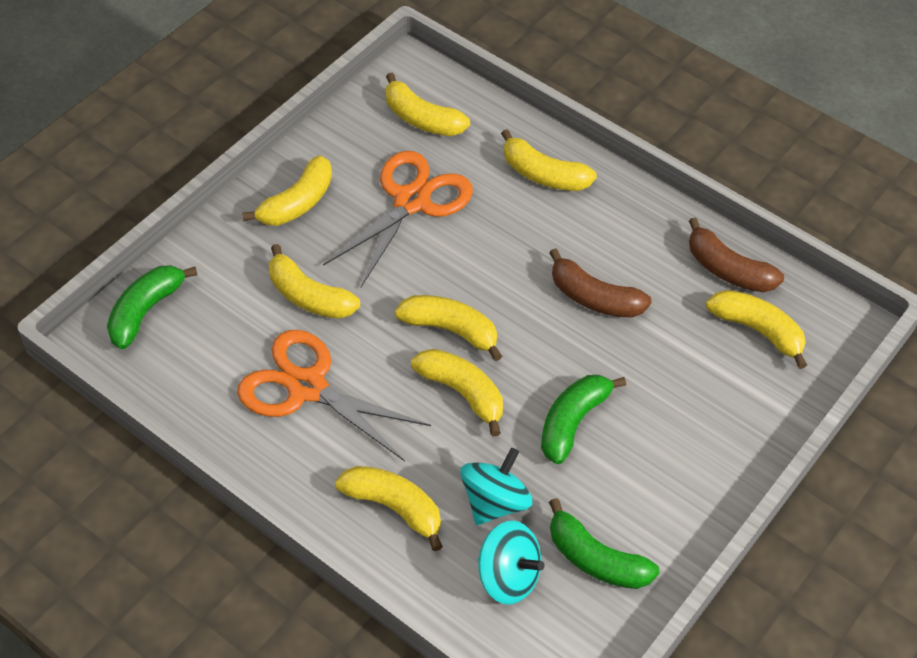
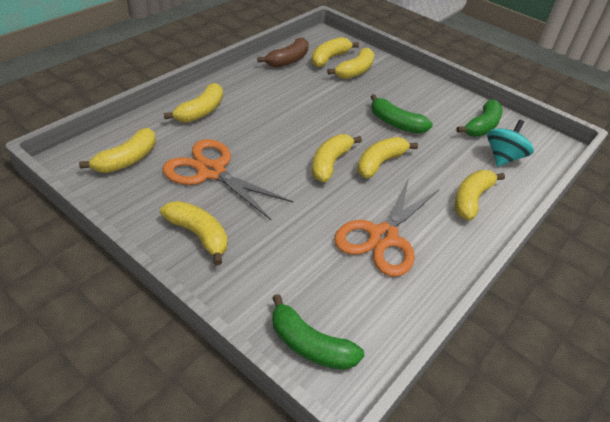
camera: 90 degrees left, 10 degrees down
(309, 296) = (298, 232): yellow banana -> yellow banana (355, 71)
(494, 502) = (456, 158): turquoise spinning top -> none
(594, 298) = (306, 105): brown banana -> none

